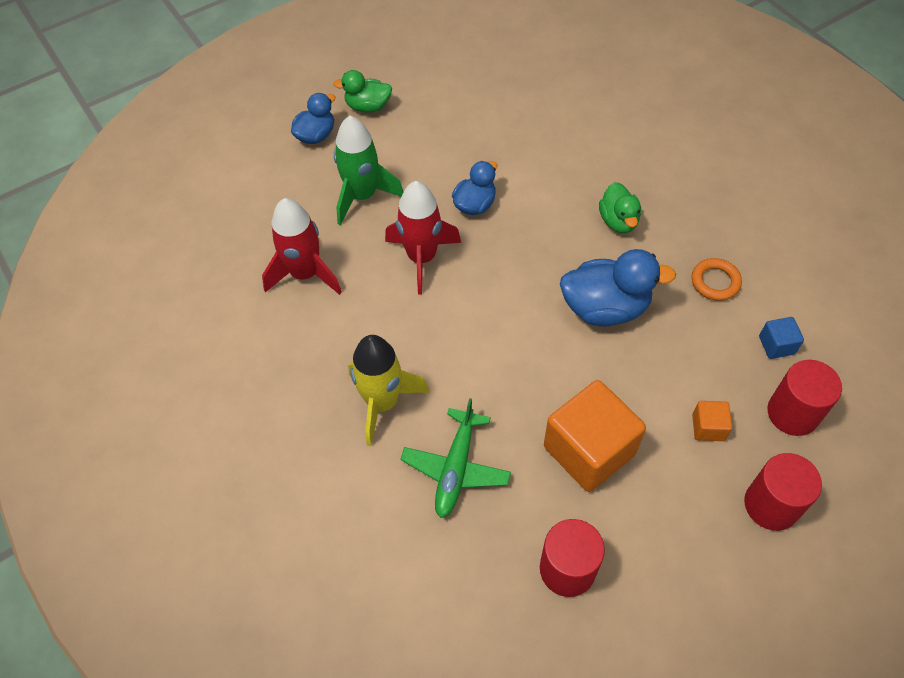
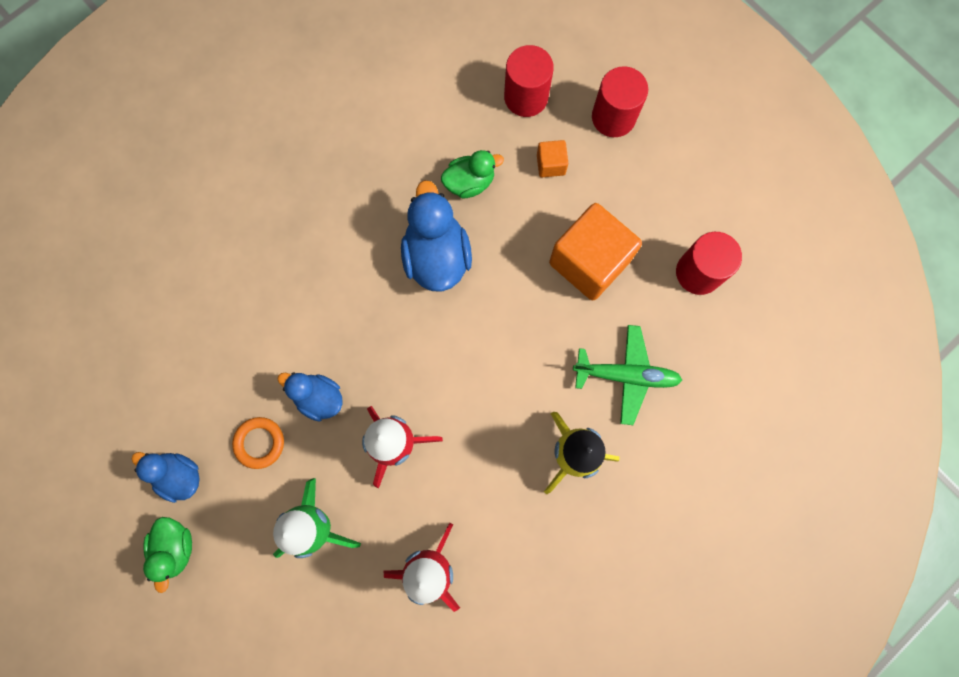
camera: 100 degrees left, 20 degrees up
(316, 135) = (227, 603): blue duck -> blue duck (179, 476)
(618, 221) = (328, 248): green duck -> green duck (469, 182)
(715, 282) = (394, 157): orange ring -> orange ring (259, 443)
(776, 345) = (458, 107): blue cube -> none

